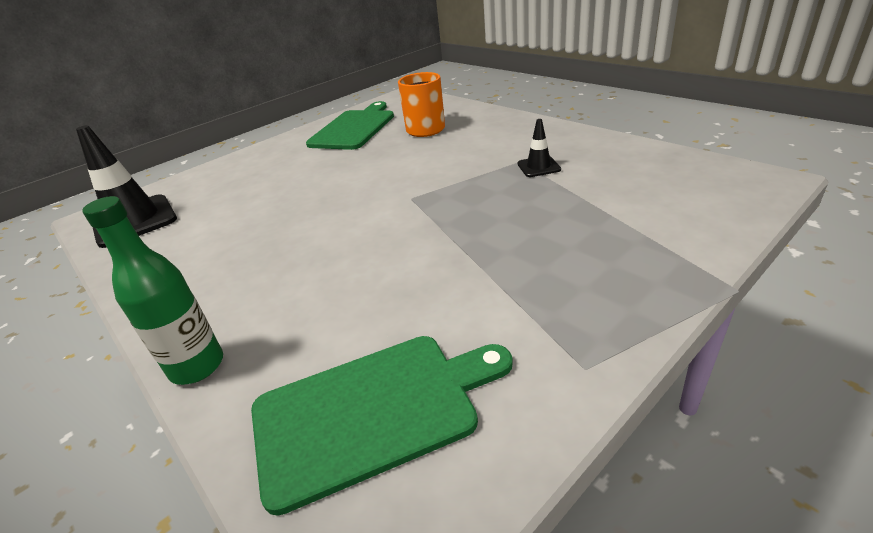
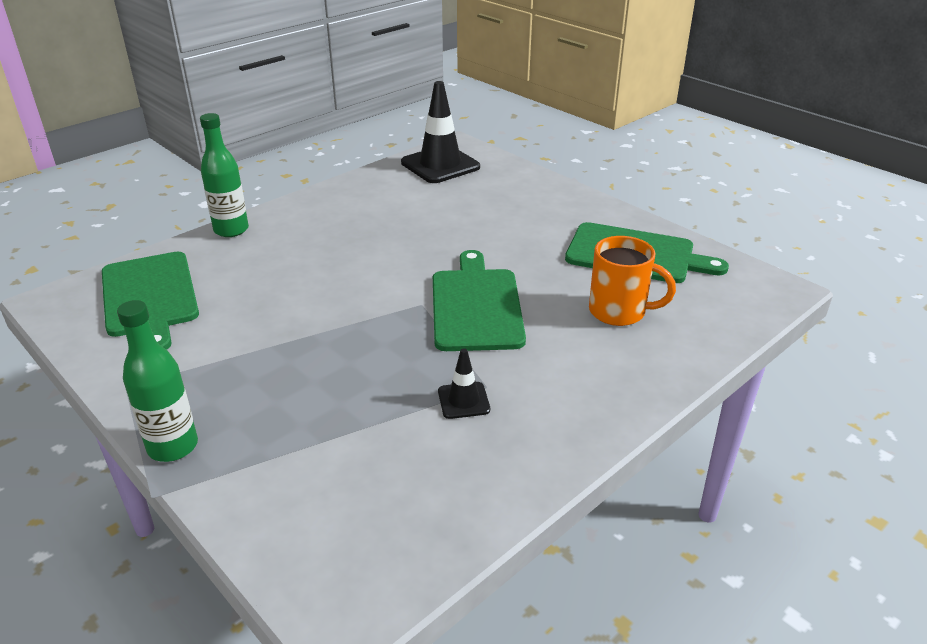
camera: 85 degrees right, 0 degrees up
(415, 175) = (476, 306): none -> green cutting board
(665, 295) = (173, 446): none -> green bottle

